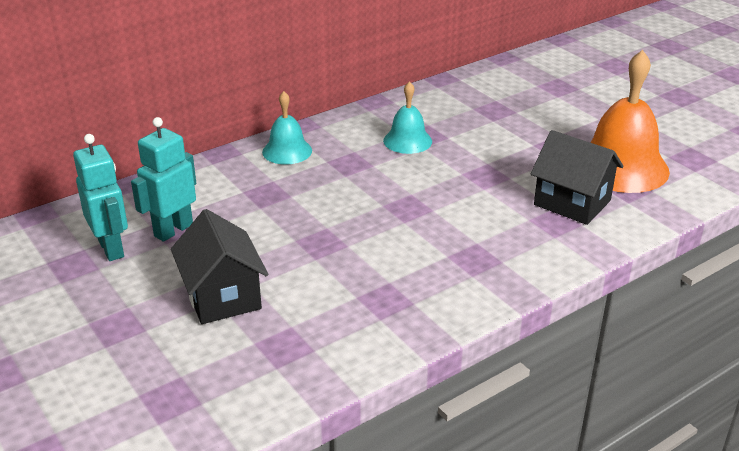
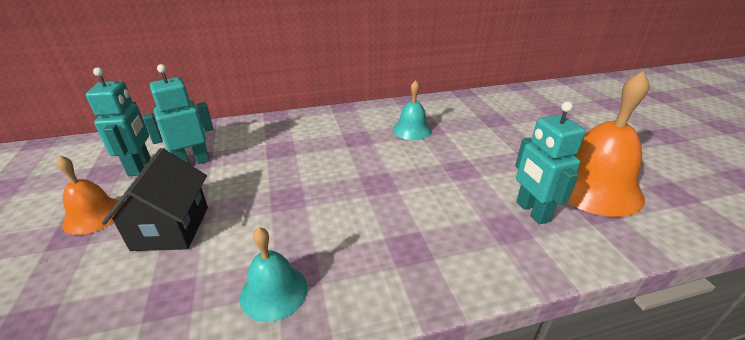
camera: 20 degrees right, 0 degrees up
(119, 306) = (94, 215): none -> orange bell
(287, 151) = (319, 121): turquoise bell -> turquoise bell (274, 292)
(572, 202) = (532, 211): black house -> turquoise robot

